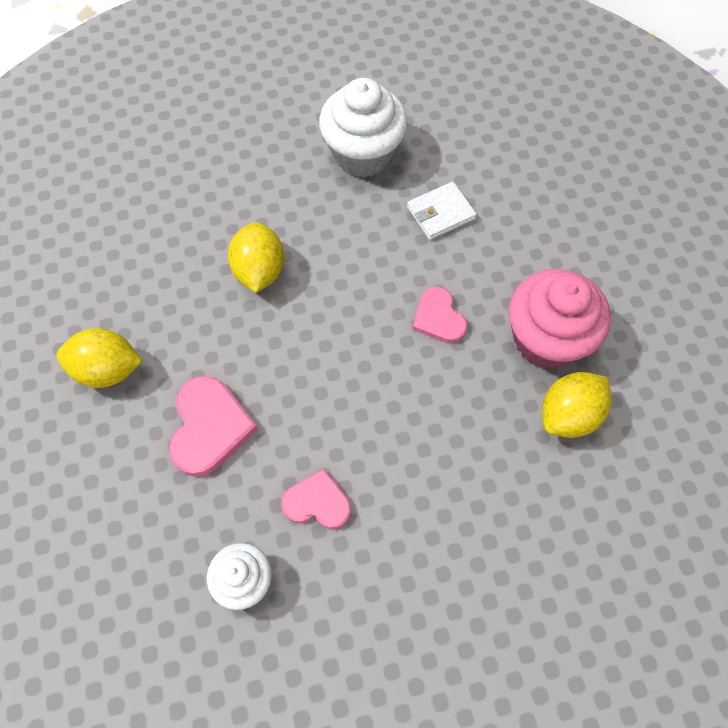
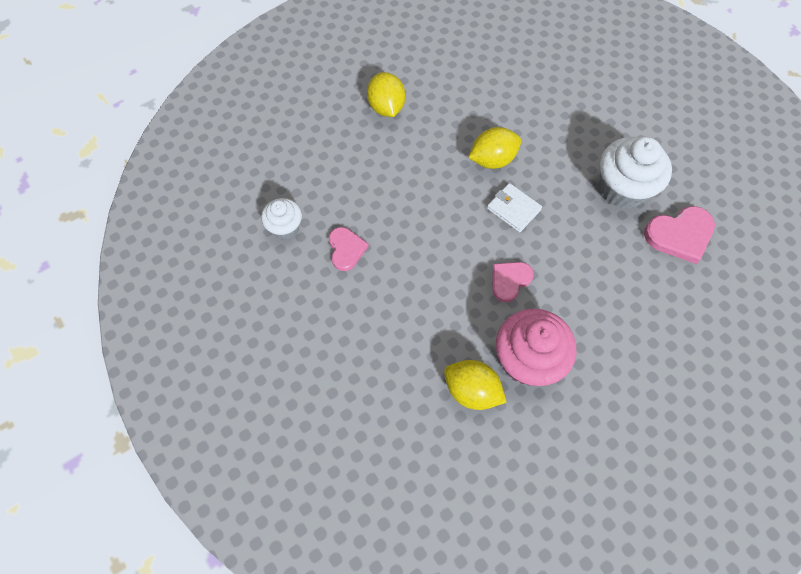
camera: 70 degrees right, 0 degrees up
(209, 427) = (371, 173): pink heart -> pink heart (679, 235)
(440, 213) = (599, 256): white wallet -> white wallet (513, 209)

